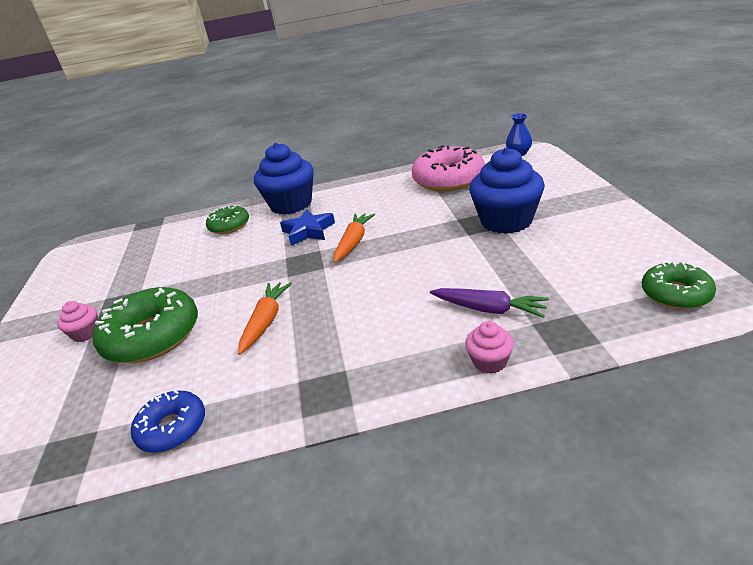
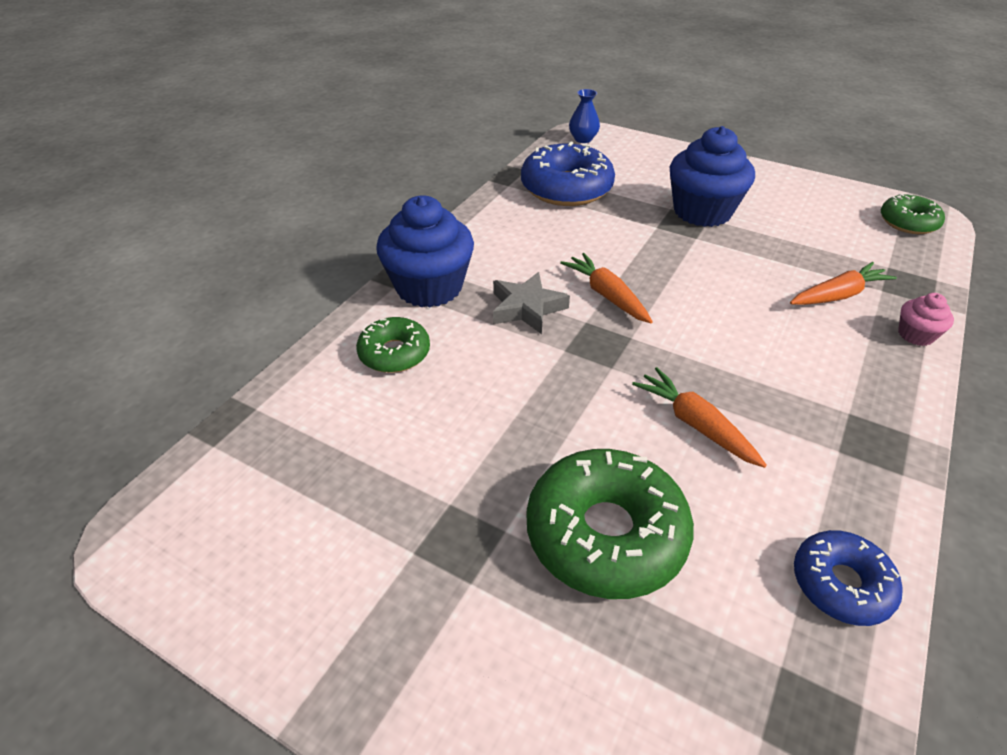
camera: 55 degrees left, 10 degrees up
(86, 333) = (500, 608): pink cupcake -> none
(308, 231) = (527, 308): blue star -> grey star
(448, 179) = (566, 188): pink donut -> blue donut
(488, 309) = (838, 295): purple carrot -> orange carrot

